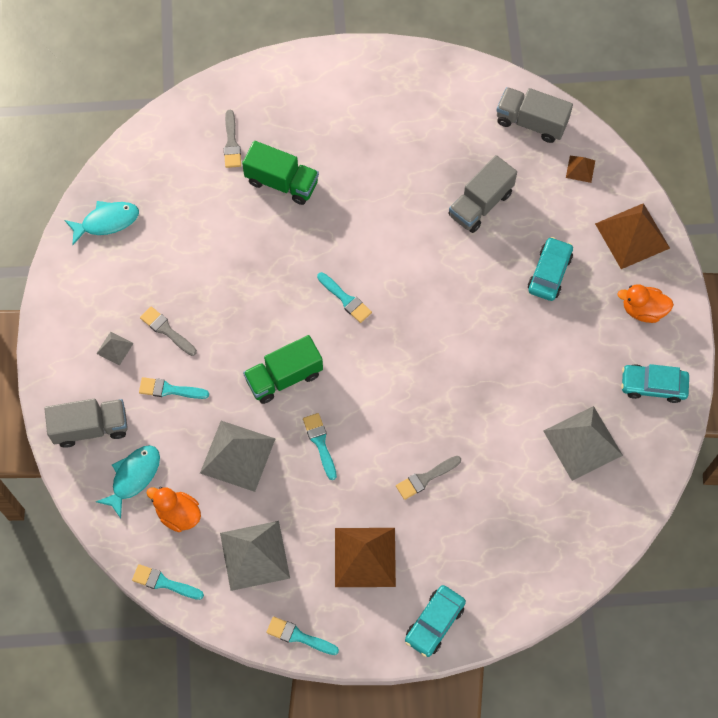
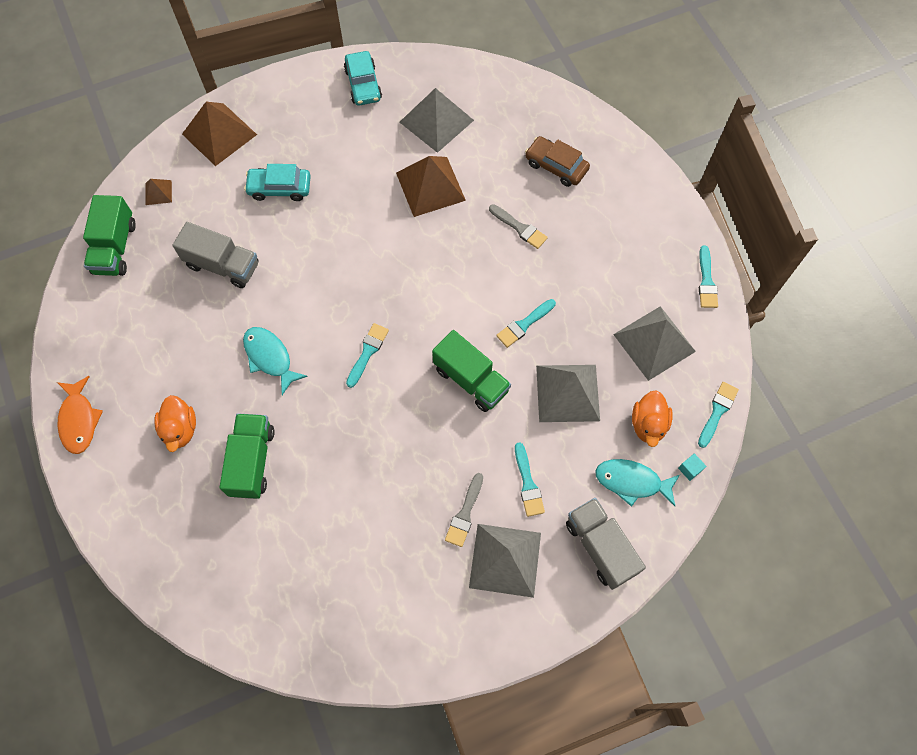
camera: 110 degrees left, 0 degrees up
(107, 222) = (359, 635): turquoise fish -> turquoise fish (270, 357)
(115, 348) = (505, 560): grey pyramid -> grey pyramid, size x2.10
(122, 532) = (689, 469): none -> turquoise cube
(164, 583) = (717, 411): turquoise brush -> turquoise brush turned 150 degrees counterclockwise
(231, 143) = (217, 533): grey brush -> none
(365, 557) = (612, 253): brown pyramid -> brown pyramid (430, 186)
(371, 65) = (79, 420): none -> orange fish
(434, 623) = (642, 183): turquoise car -> none
(486, 542) = (556, 166): none -> brown car
(531, 122) = (115, 248): grey truck -> green truck
(643, 310) = (293, 108): orange duck -> orange duck (180, 429)

